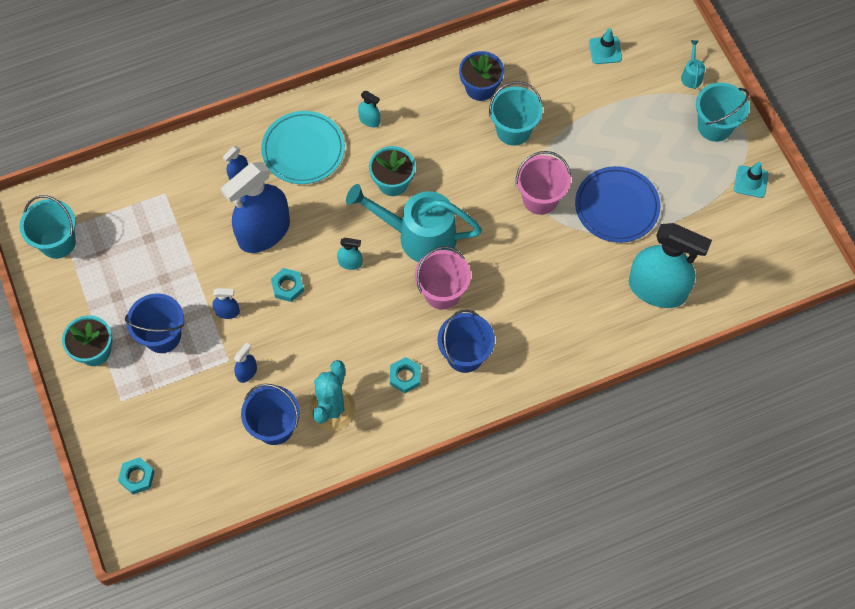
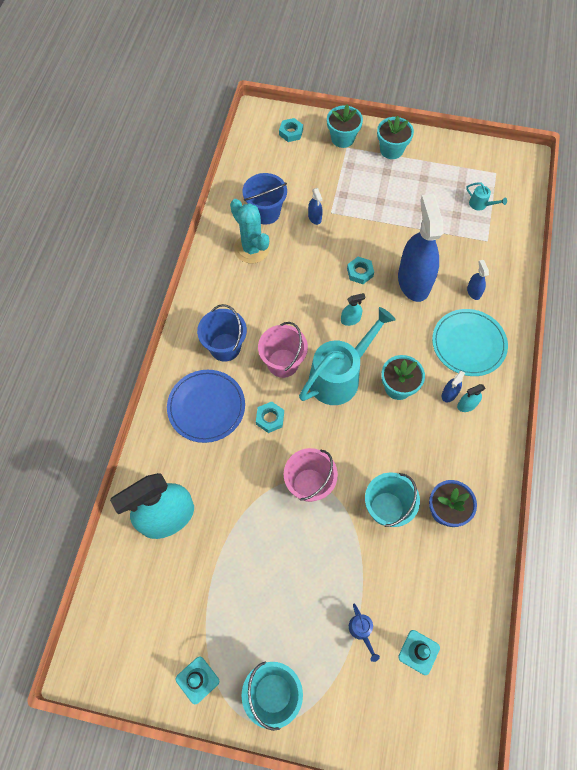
camera: 125 degrees right, 0 degrees up
(57, 242) = (487, 166): turquoise bucket -> none
(110, 413) = (342, 138): none -> turquoise flower pot
(162, 336) = (375, 187): blue bucket -> none
(227, 312) = (366, 229): blue spray bottle -> blue spray bottle (449, 394)
(350, 263) = (350, 319): turquoise spray bottle -> turquoise spray bottle turned 150 degrees counterclockwise
(405, 376) = (239, 302): turquoise nut -> turquoise nut (270, 418)
(617, 206) = (259, 541): blue plate -> blue plate (206, 407)
(622, 94) = (361, 631): none -> blue watering can
(691, 75) = (340, 717): turquoise watering can -> turquoise watering can (480, 204)

